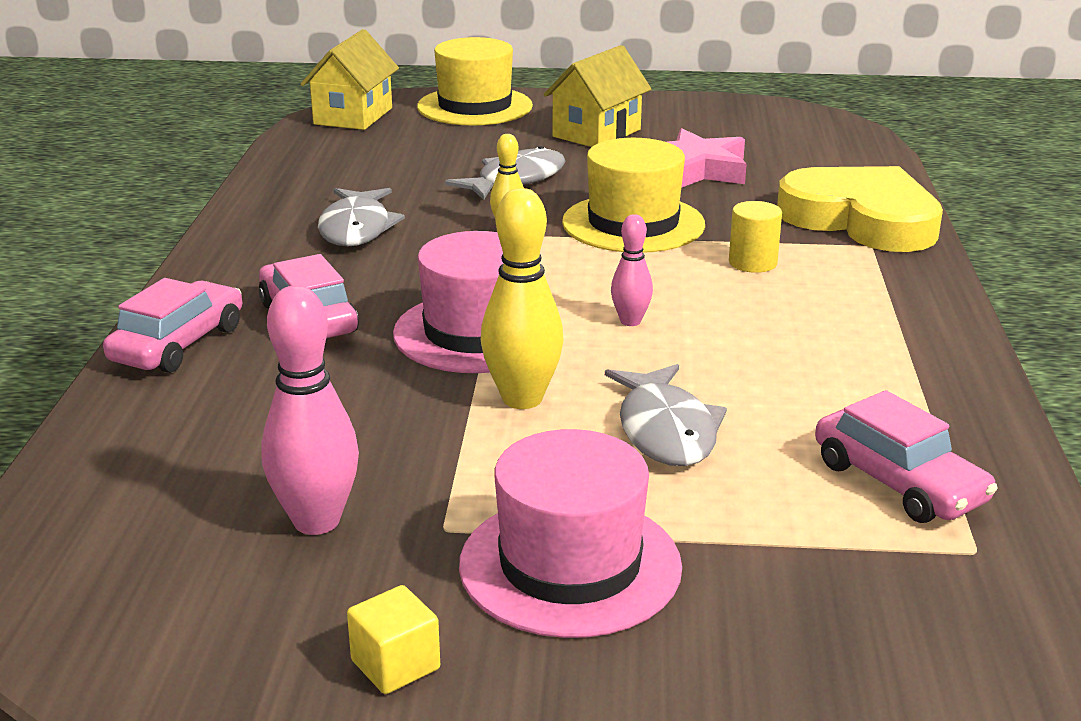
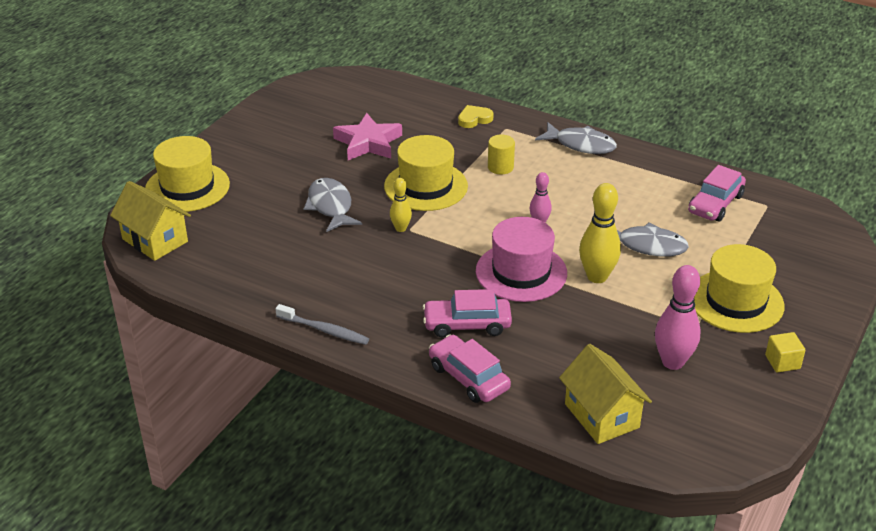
camera: 65 degrees left, 10 degrees up
(235, 232) = (324, 330): none -> grey toothbrush
(356, 228) = (356, 282): grey fish -> grey fish (581, 145)
(570, 565) = (736, 301): pink hat -> yellow hat
(596, 133) = (281, 157): yellow house -> yellow house (601, 416)
(861, 219) = (474, 119): yellow heart -> yellow heart, size x0.41
(898, 482) = (715, 204): pink car -> pink car turned 135 degrees clockwise

